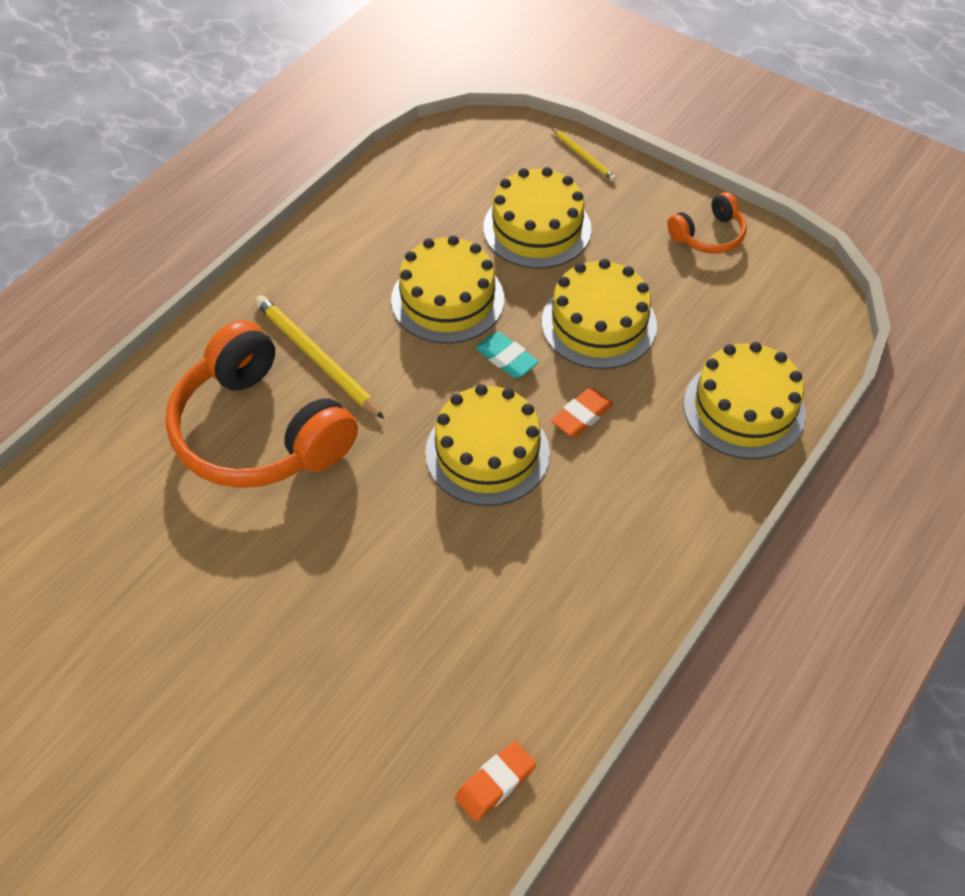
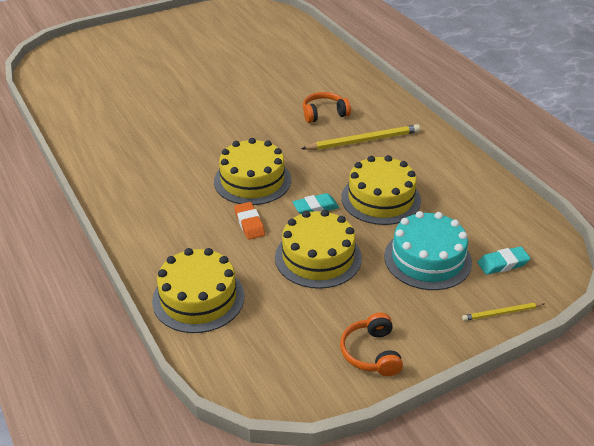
camera: 115 degrees right, 15 degrees down
(259, 432) = (324, 113): orange headphones -> orange headphones, size x0.47
(495, 783) = (80, 133): orange eraser -> none
(505, 168) = (503, 264): none -> turquoise eraser
(537, 228) = (427, 259): yellow cake -> turquoise cake

